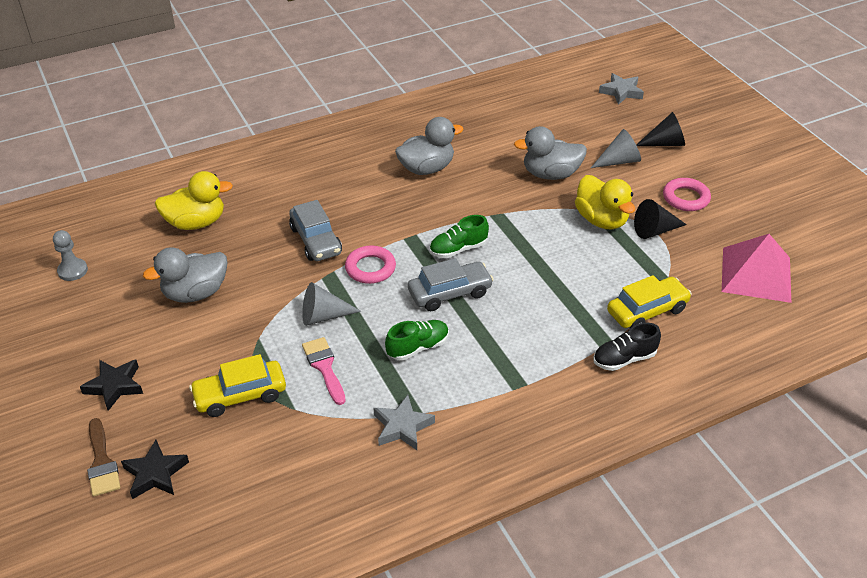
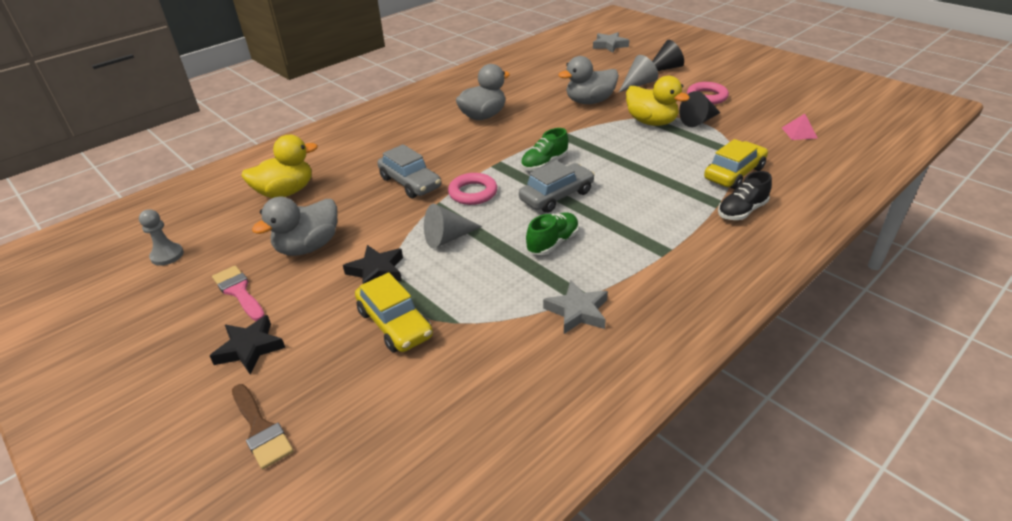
camera: 15 degrees left, 5 degrees down
(155, 473) = (330, 424): black star -> black star (376, 271)
(240, 395) = (395, 324): yellow car -> yellow car turned 90 degrees counterclockwise
(324, 367) = (471, 279): pink brush -> pink brush (239, 291)
(756, 274) = (799, 132): pink pyramid -> pink pyramid, size x0.45

